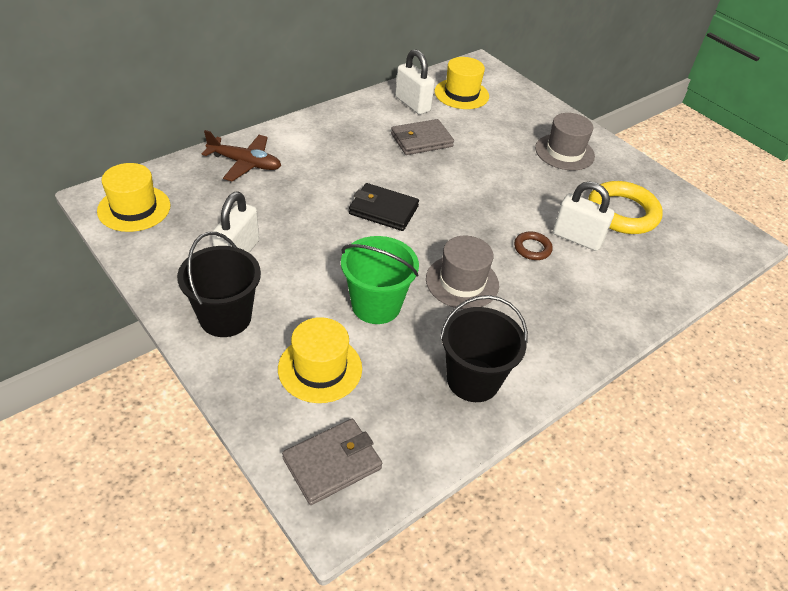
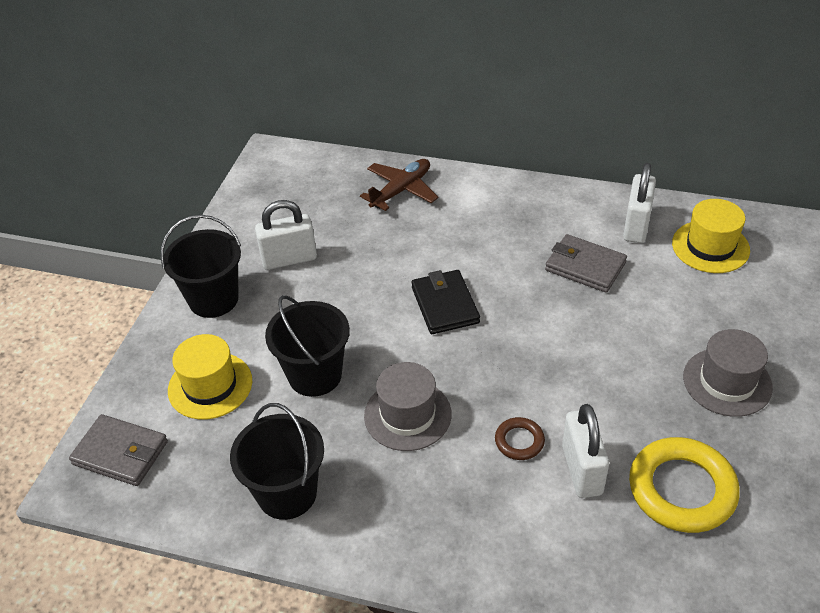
camera: 60 degrees right, 0 degrees up
(134, 208) = (278, 177): yellow hat -> none
(245, 163) = (401, 190): brown plane -> brown plane turned 120 degrees counterclockwise
(376, 305) = (315, 375): green bucket -> black bucket

